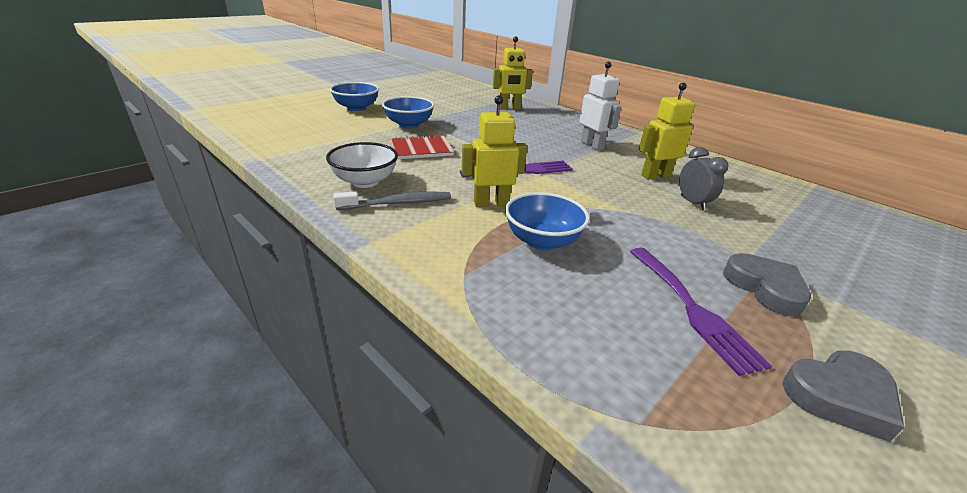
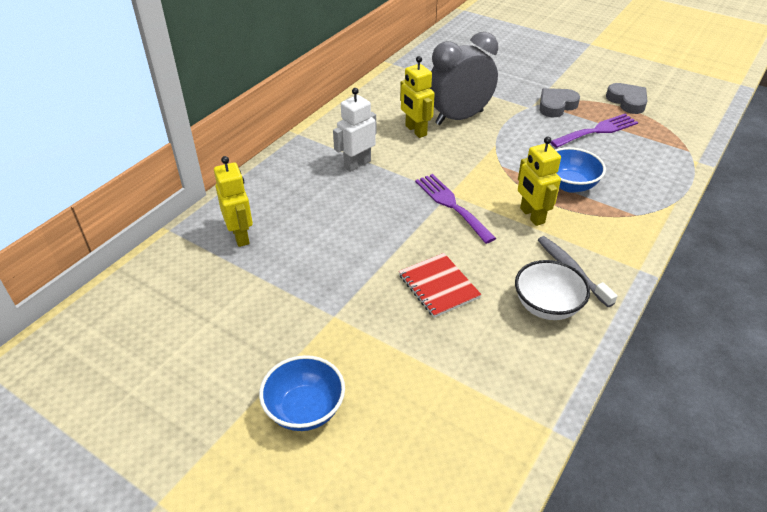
camera: 100 degrees left, 10 degrees up
(409, 125) = (359, 321): blue bowl -> none
(692, 203) = (459, 118): grey clock -> grey clock, size x2.03

